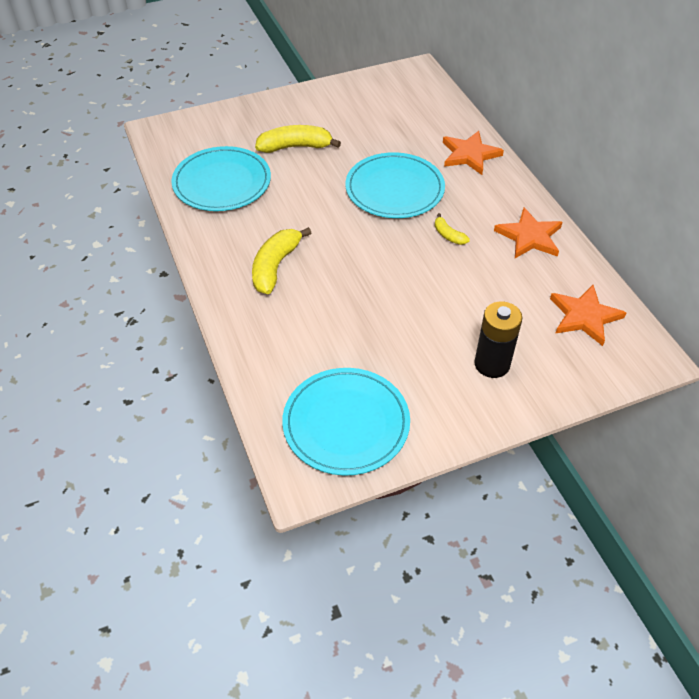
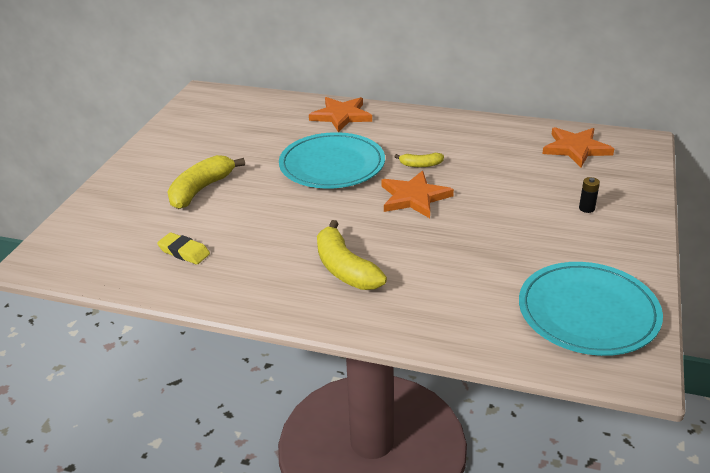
camera: 50 degrees left, 15 degrees down
(222, 182) = (184, 252): turquoise plate -> yellow eraser
(492, 364) = (586, 208): black battery -> black battery, size x0.45
(529, 236) = (467, 133): orange star -> orange star (414, 197)

